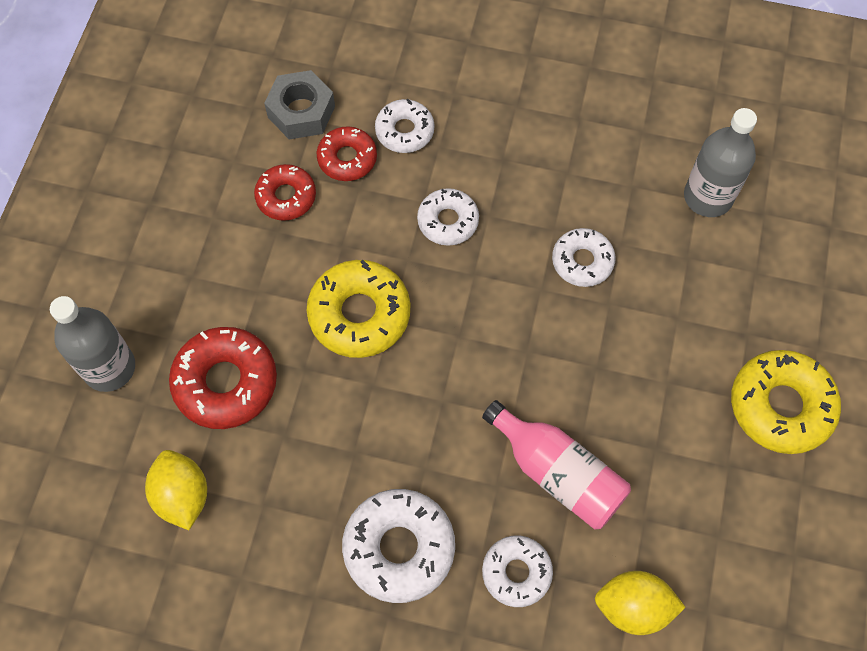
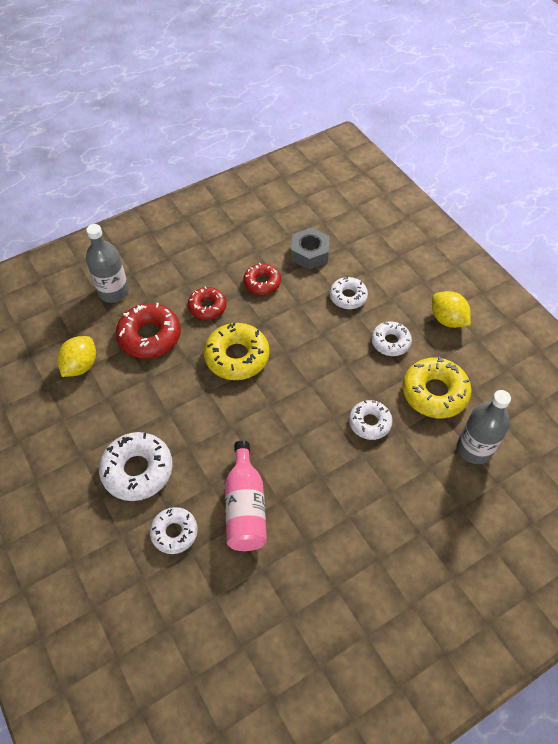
camera: 45 degrees right, 10 degrees down
(347, 158) = (307, 288): red donut -> red donut (207, 307)
(448, 221) = (323, 351): white donut -> white donut (390, 342)
(633, 607) = (209, 605): yellow lemon -> yellow lemon (447, 319)
(781, 406) = (398, 586): yellow donut -> yellow donut (434, 393)

